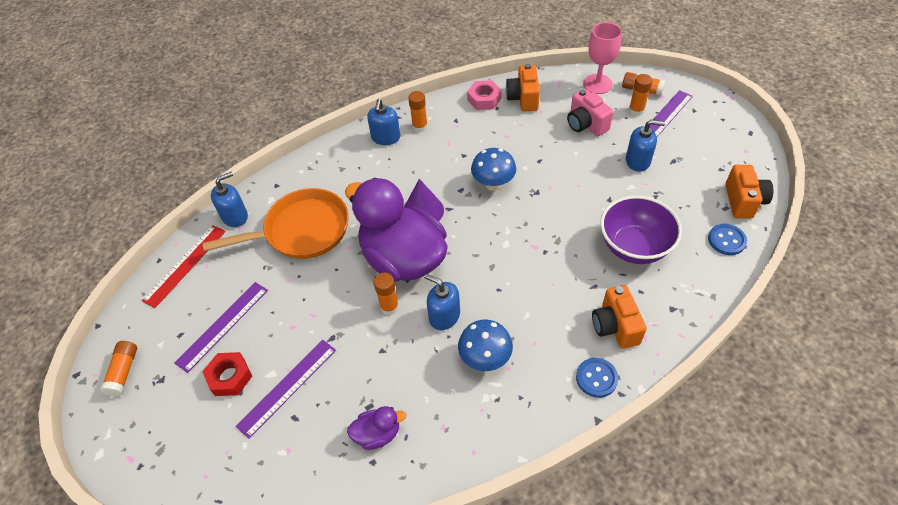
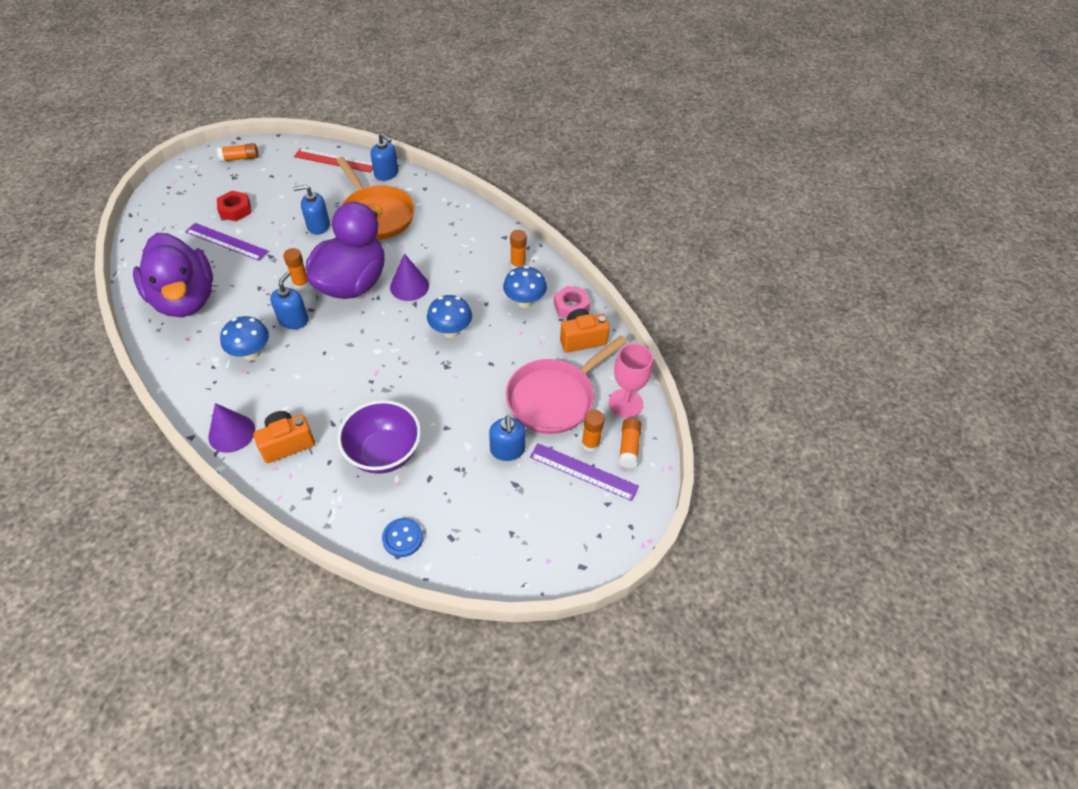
camera: 70 degrees right, 0 degrees up
(223, 325) = (280, 195): purple ruler -> none
(377, 434) = (185, 299): purple duck -> purple duck, size x2.39
(386, 138) = (497, 244): blue soap dispenser -> blue soap dispenser (318, 226)
(469, 128) = (524, 302): none -> blue mushroom
(586, 124) = (554, 398): pink camera -> pink pan
(596, 378) = (231, 433): blue button -> purple cone
(743, 201) = (463, 556): orange camera -> none

